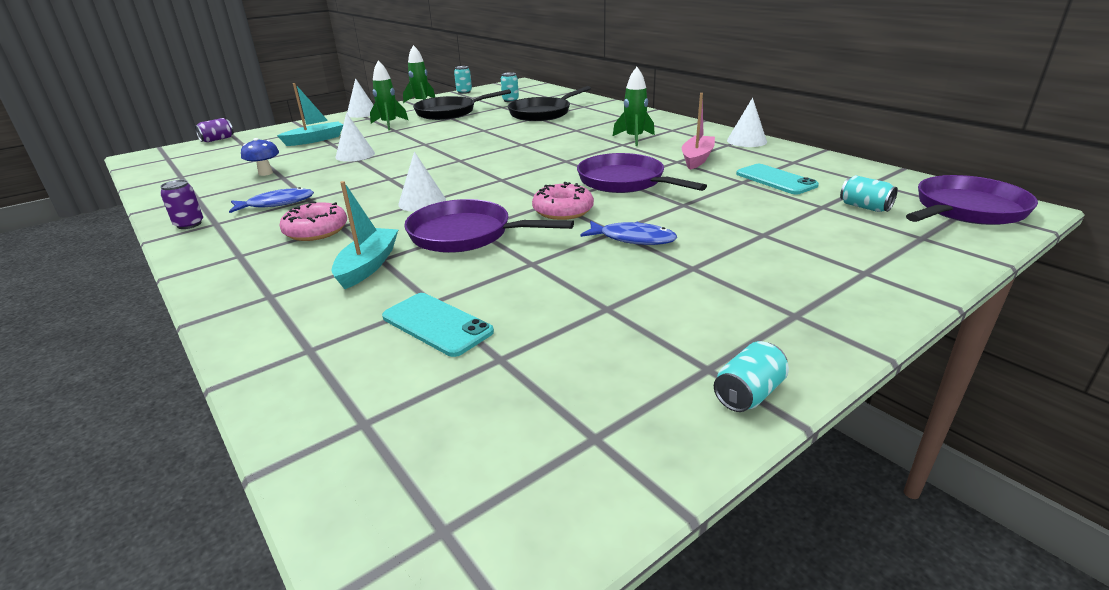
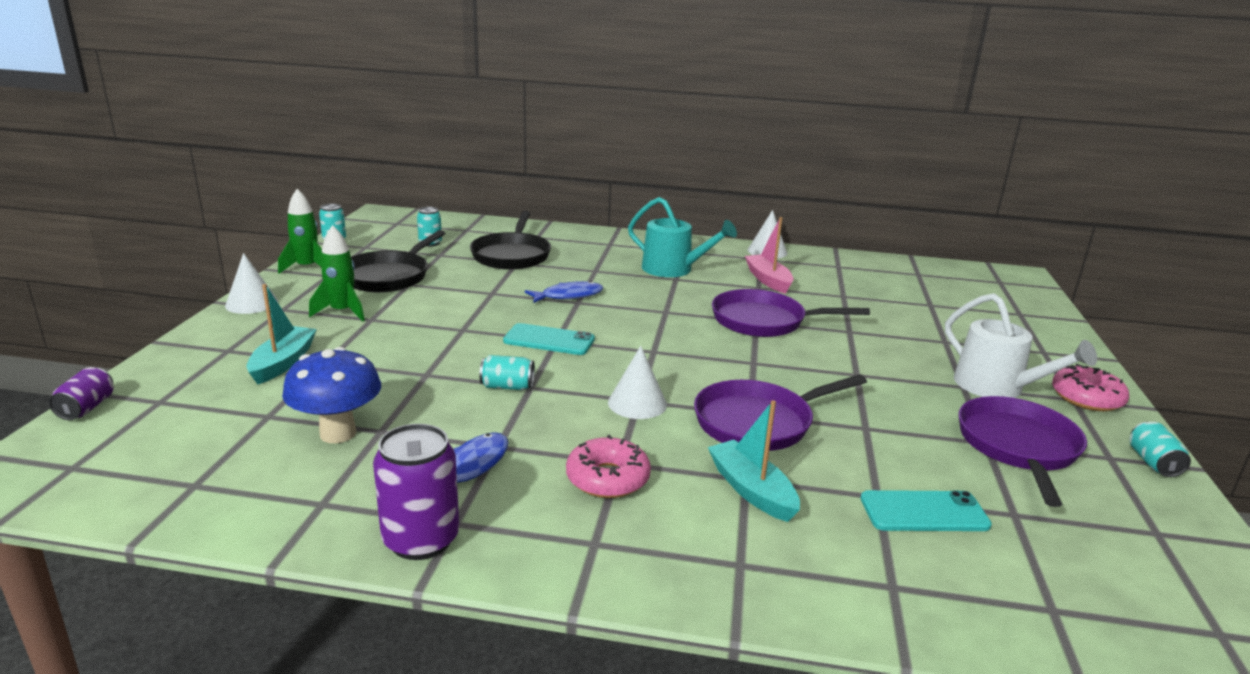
camera: 45 degrees left, 5 degrees down
(189, 224) = (421, 540): purple can -> purple can, size x1.74
(265, 173) = (338, 433): blue mushroom -> blue mushroom, size x1.66
(355, 155) = (406, 369): white cone -> none
(563, 210) = (780, 368): pink donut -> pink donut (1087, 398)
(633, 239) = (882, 376): blue fish -> blue fish (568, 296)
(634, 138) = (673, 269): green rocket -> turquoise watering can
(726, 279) = (996, 387): none -> white watering can
(775, 180) = (860, 288): turquoise phone -> turquoise phone (549, 340)
(864, 207) = (952, 298): turquoise can -> turquoise can (507, 386)
(966, 210) = (1001, 283): purple pan -> purple pan (1018, 447)

